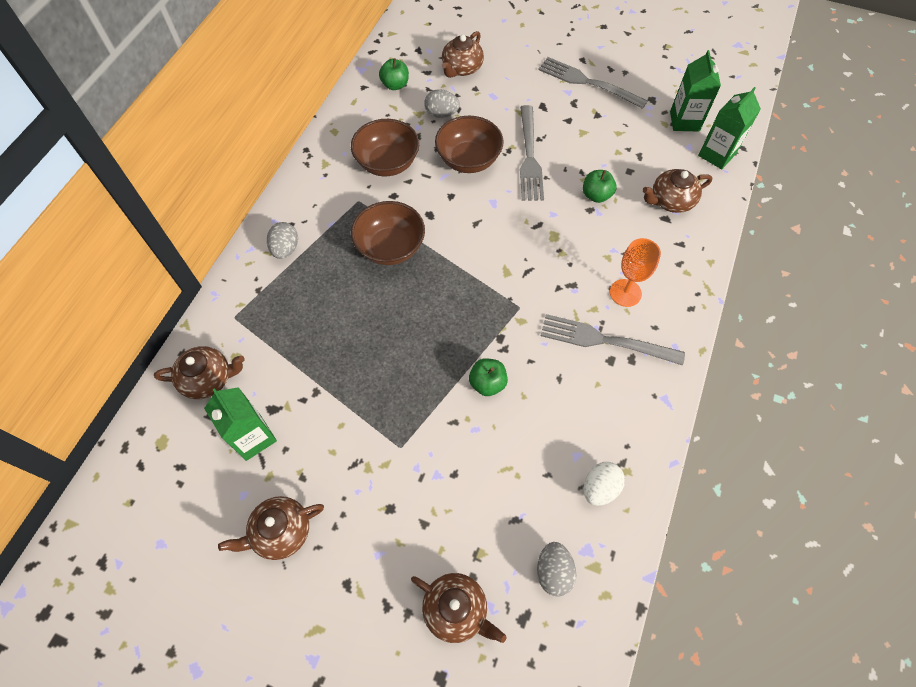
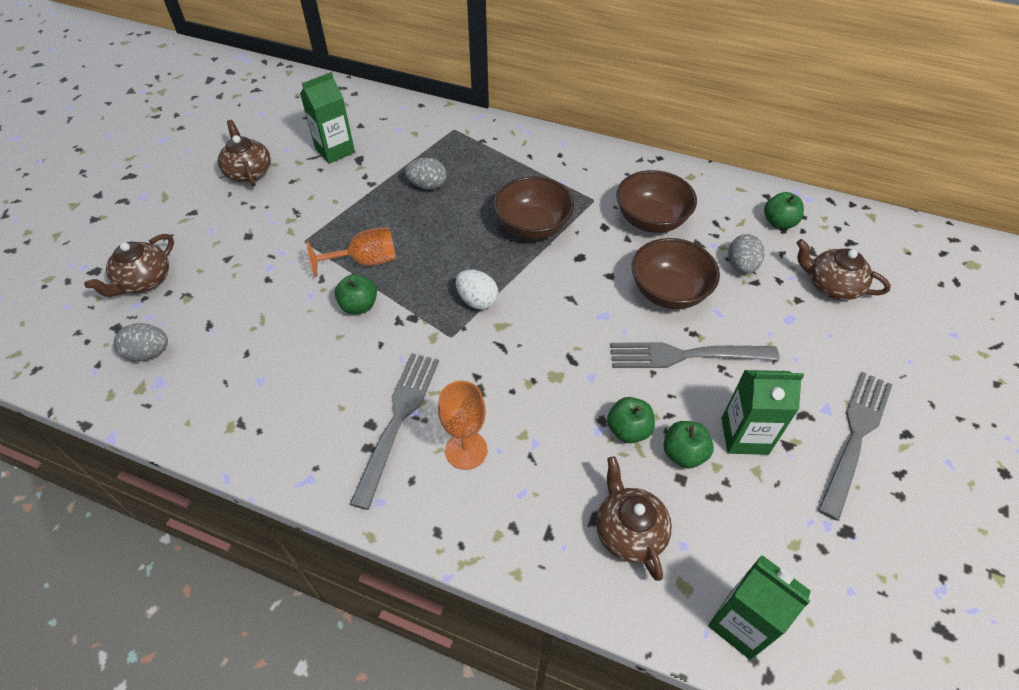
camera: 90 degrees right, 10 degrees down
(208, 379) = (394, 121): brown teapot -> none
(285, 249) = (529, 153): grey egg -> grey egg (427, 185)
(431, 384) = (365, 261): none -> orange goblet
(600, 488) = (219, 399): white egg -> white egg (477, 300)
(611, 167) = (683, 454): none -> green apple
(684, 121) = (809, 579): green carton -> green carton (744, 436)

